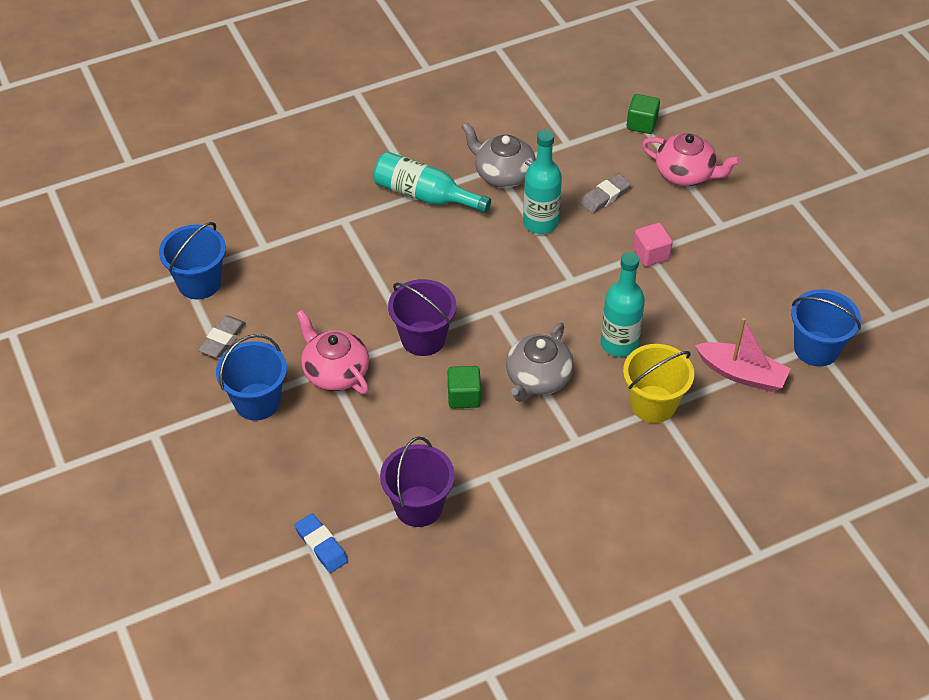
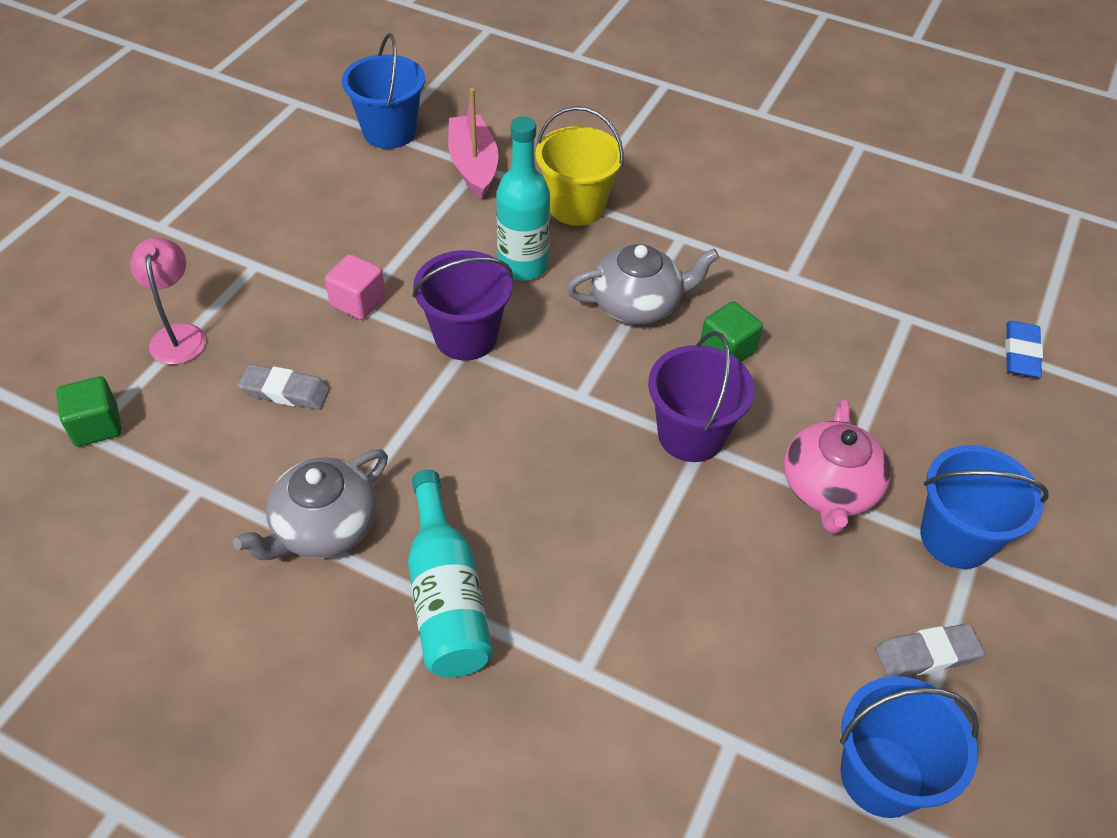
camera: 130 degrees left, 0 degrees up
(418, 506) = (889, 308): purple bucket -> purple bucket (466, 337)
(503, 173) = (323, 527): grey teapot -> grey teapot turned 45 degrees clockwise
(540, 222) = (390, 431): turquoise bottle -> none
(686, 174) = (178, 335): pink teapot -> pink lamp

